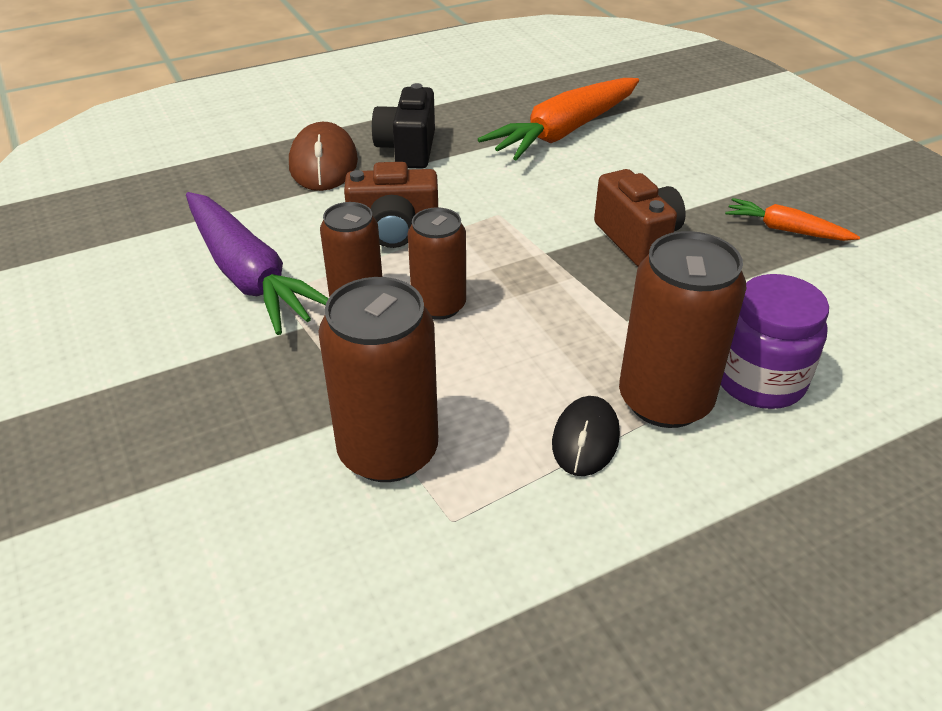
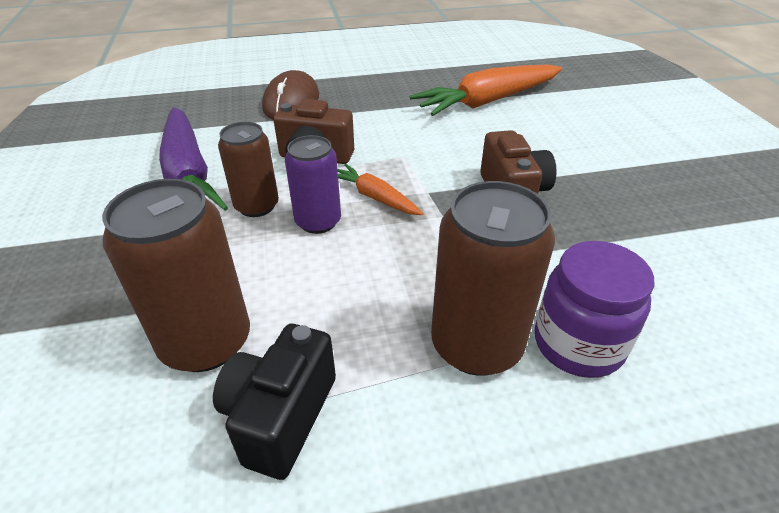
camera: 15 degrees right, 0 degrees up
(408, 149) = (358, 100): black camera -> black camera (280, 416)
(439, 305) = (318, 222): brown can -> purple can
(585, 439) = (384, 368): black mouse -> none
(785, 230) = (653, 205): orange carrot -> orange carrot (375, 197)

